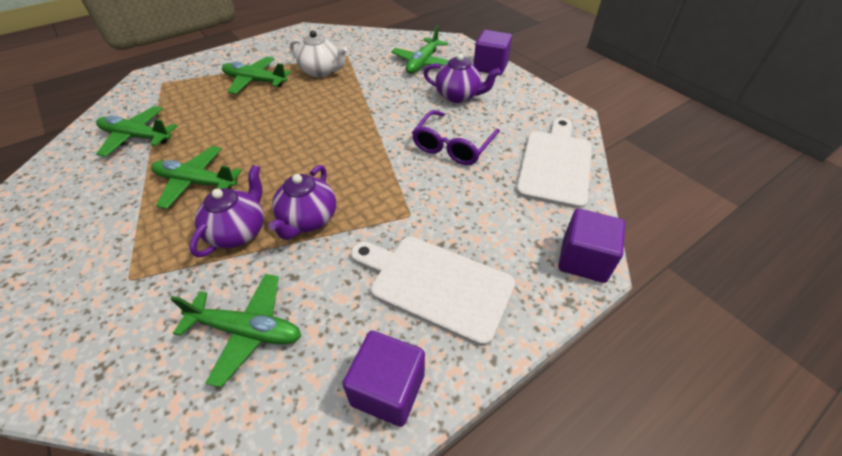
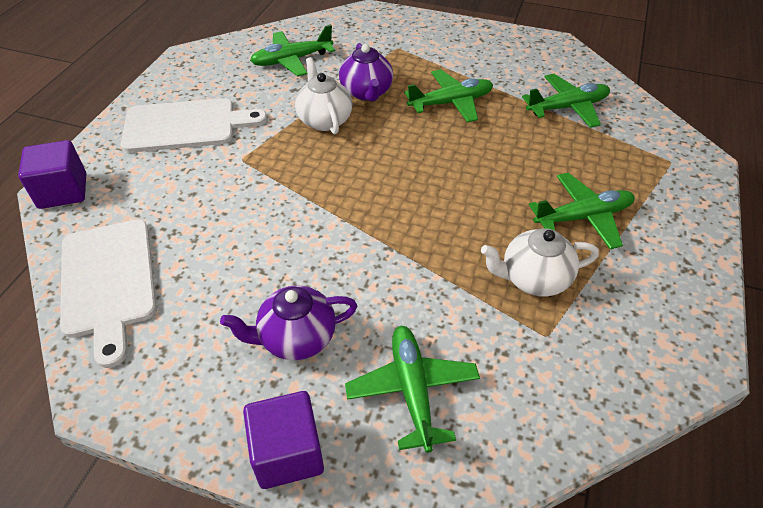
camera: 145 degrees right, 0 degrees up
(308, 220) = (324, 120): purple teapot -> white teapot
(388, 389) = (184, 74): purple cube -> none
(453, 145) = (248, 248): purple glasses -> none

